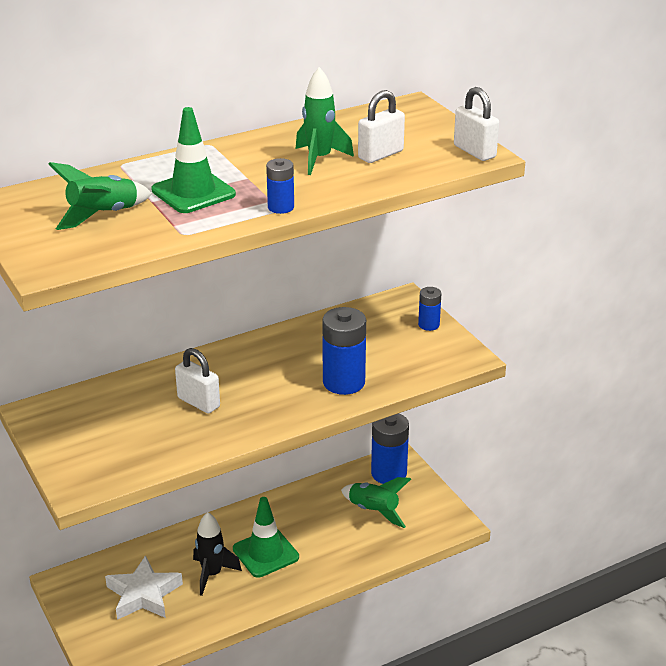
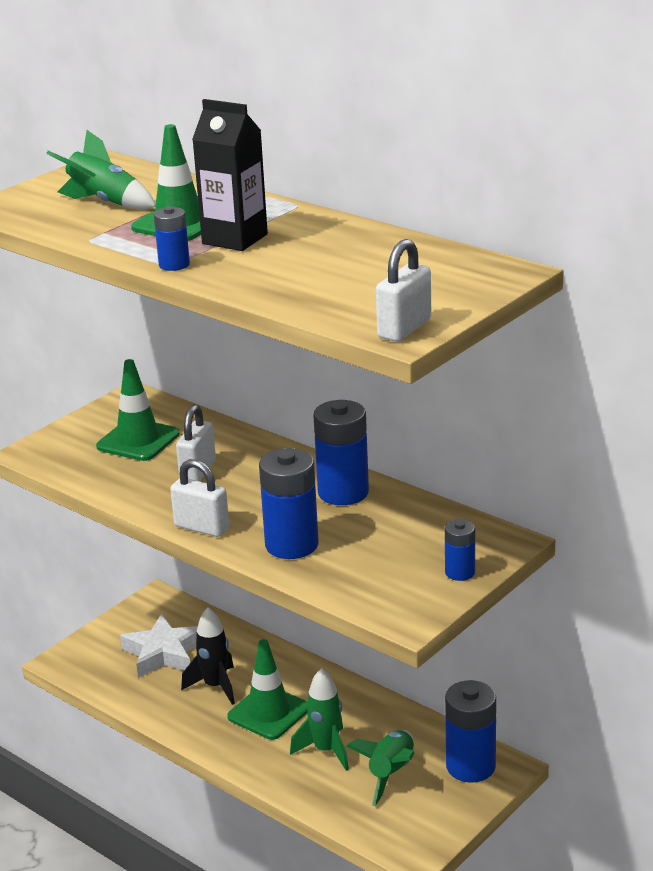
camera: 70 degrees right, 5 degrees down
(117, 423) = (138, 440): none -> green traffic cone
(253, 177) = (235, 239): none -> black carton
(289, 344) = (343, 492): none -> blue battery
(319, 159) = (305, 258): green rocket -> green rocket (326, 750)
(380, 155) = (346, 283): white padlock -> white padlock (201, 527)

